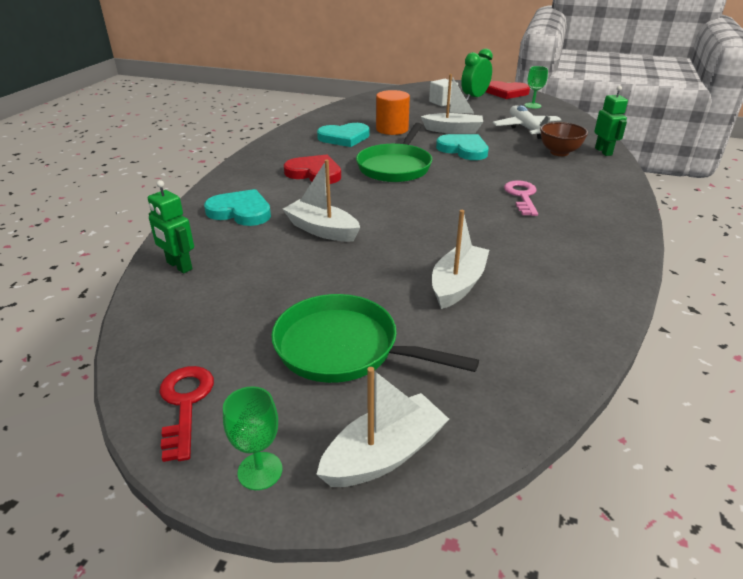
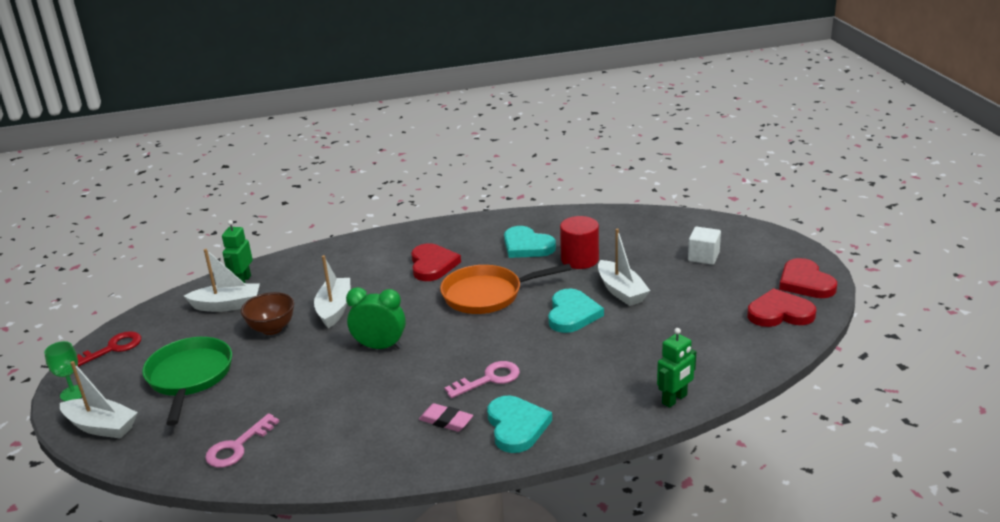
camera: 60 degrees right, 5 degrees down
(241, 211) = (335, 266): turquoise heart -> turquoise heart (516, 426)
(392, 129) = (579, 259): orange cylinder -> red cylinder
(395, 167) = (487, 295): green pan -> orange pan
(458, 285) = (297, 394): white boat -> white boat (227, 305)
(474, 98) = (750, 269): green clock -> green clock (380, 347)
(526, 129) = (686, 331): white plane -> none
(526, 343) = (237, 447): none -> pink key
(532, 105) = (779, 313): green goblet -> red heart
(559, 152) = (634, 371): brown bowl -> brown bowl (272, 329)
(567, 226) = (446, 421): none -> pink eraser

